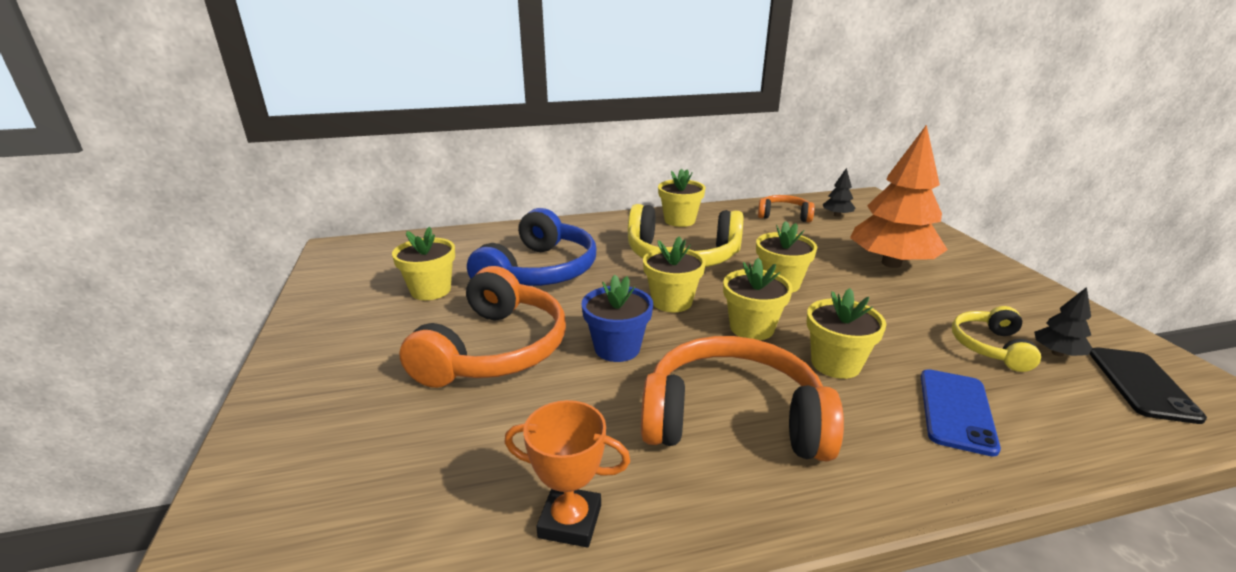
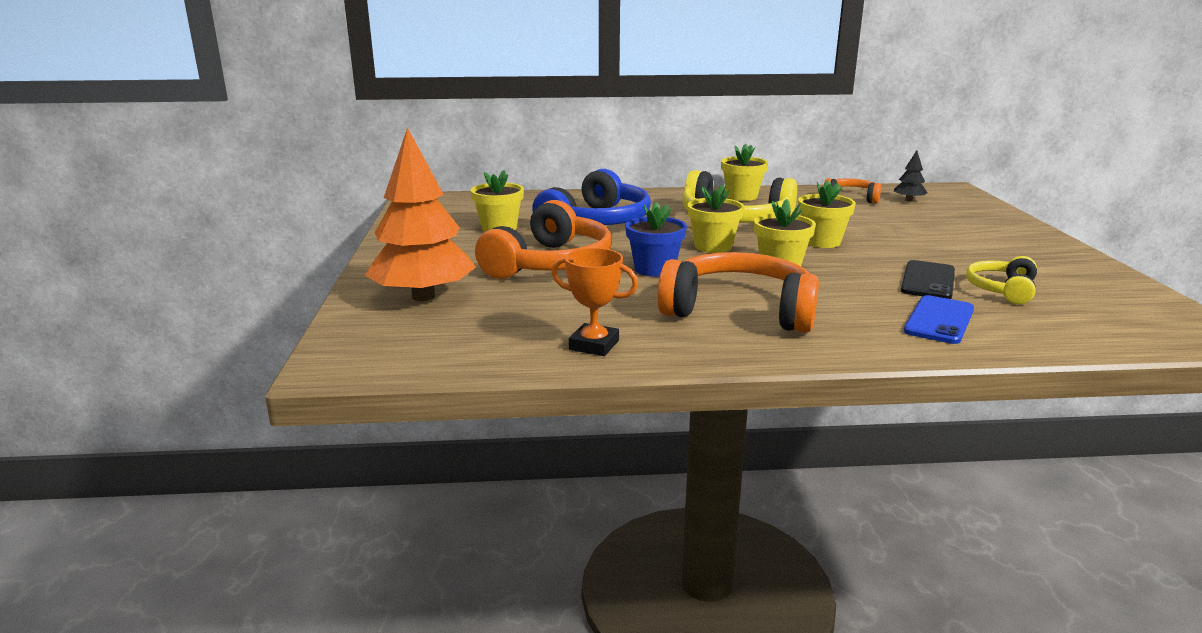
camera: 10 degrees right, 5 degrees down
(835, 364) = (846, 289): yellow flower pot -> none
(891, 263) = (943, 235): orange tree -> orange tree (423, 296)
(1057, 353) = (1065, 297): black tree -> none
(1142, 384) = (1132, 319): black phone -> black phone (928, 281)

